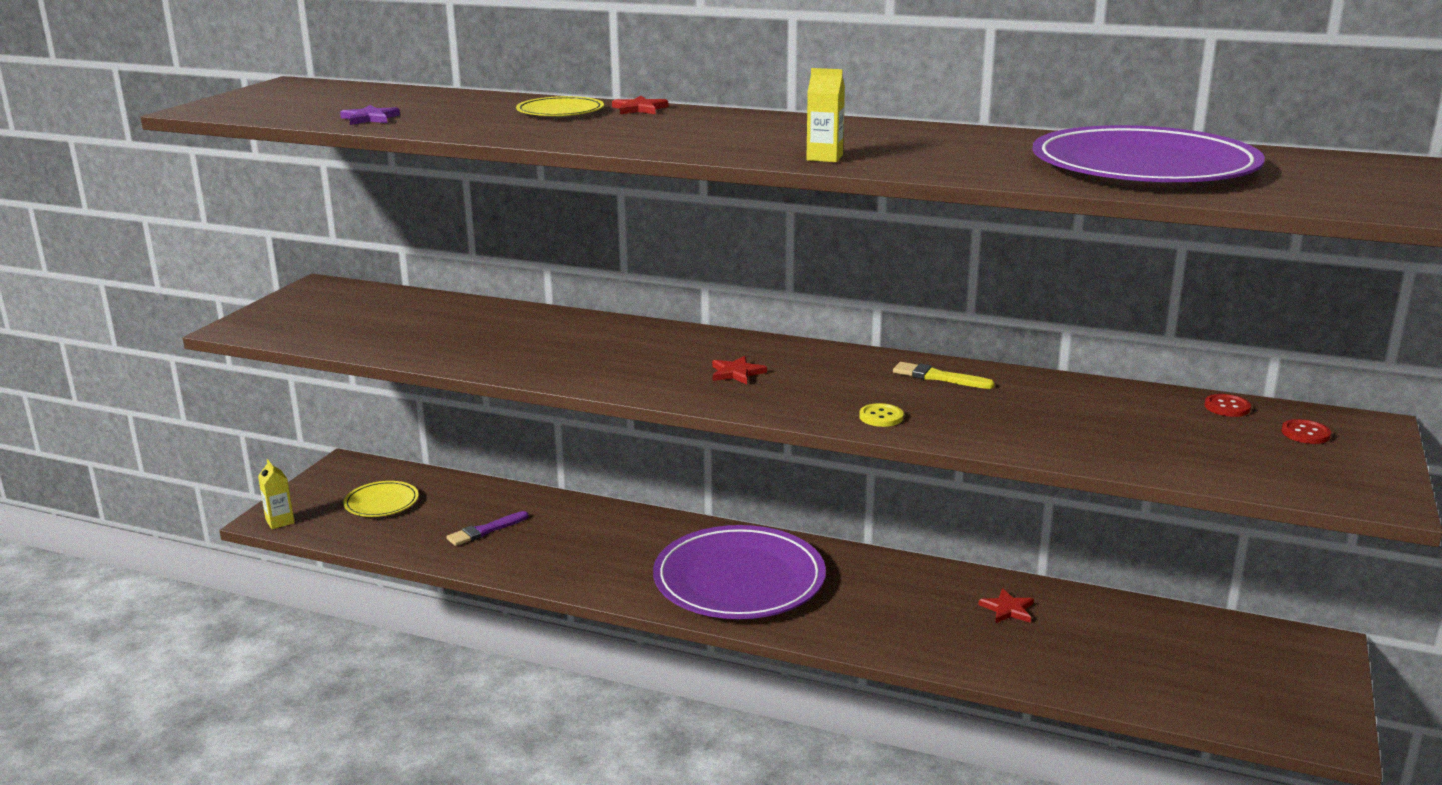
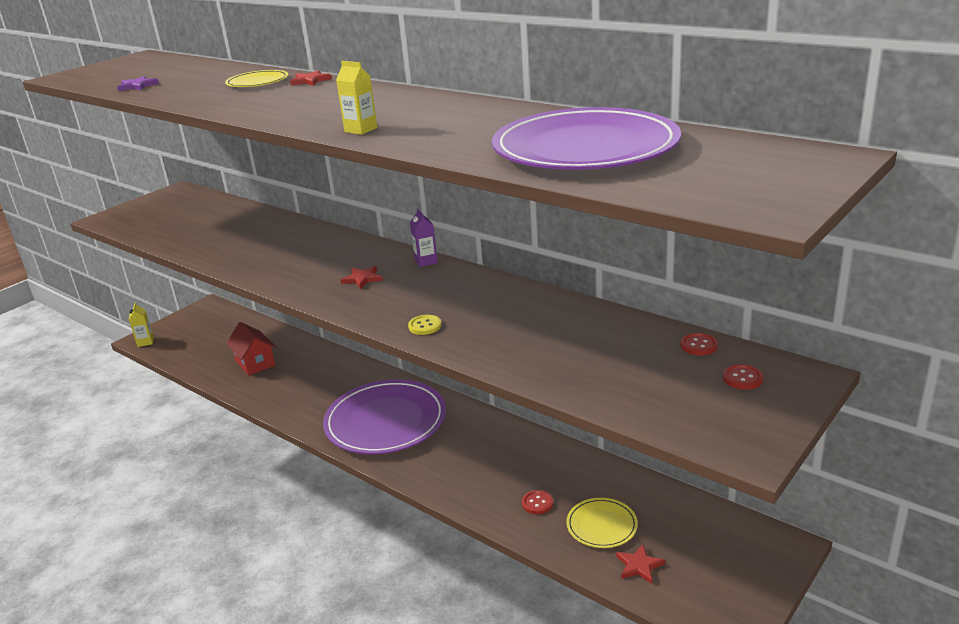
camera: 20 degrees right, 5 degrees up
(381, 502) = (210, 335): yellow plate -> yellow plate (601, 525)
(485, 530) = (255, 363): purple brush -> red house
(801, 348) = (426, 261): none -> purple carton
(938, 377) = (498, 295): yellow brush -> none
(1007, 609) = (554, 473): red star -> red star (639, 565)
(1012, 644) = (537, 503): none -> red button

